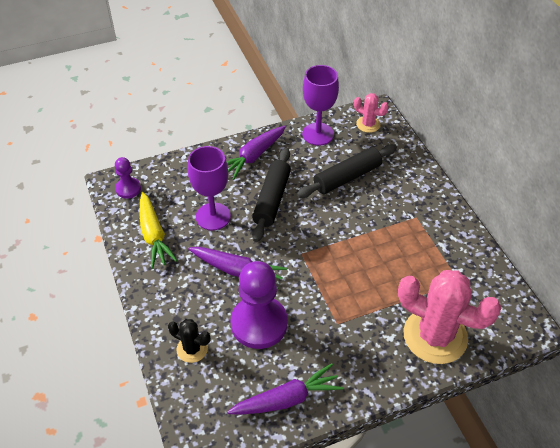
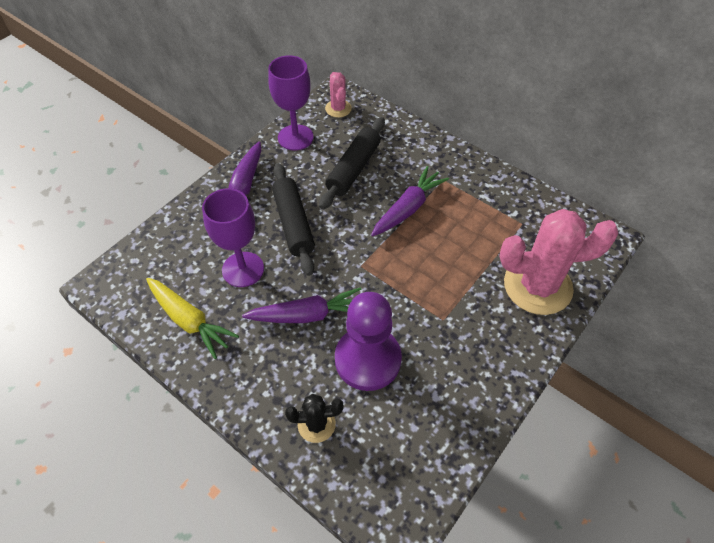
camera: 30 degrees left, 5 degrees up
(128, 189) = (124, 282): purple pawn -> none
(286, 399) = (448, 424): purple carrot -> purple carrot (408, 208)
(368, 124) = (338, 108): pink cactus -> pink cactus turned 75 degrees clockwise

